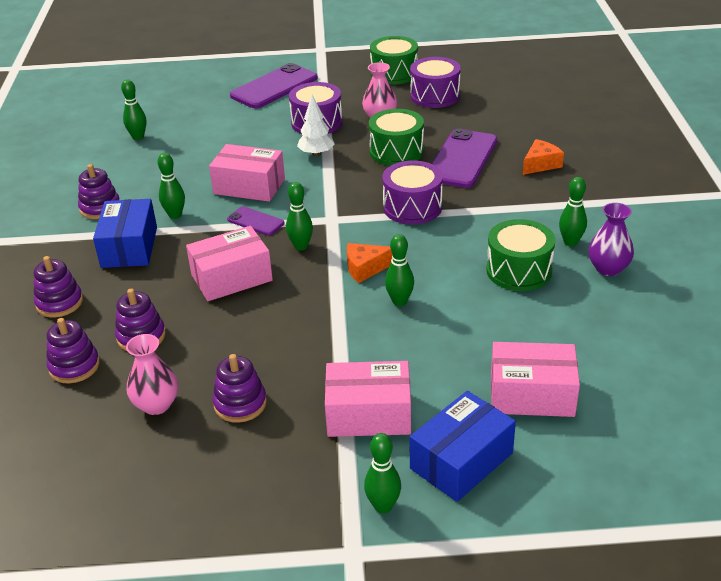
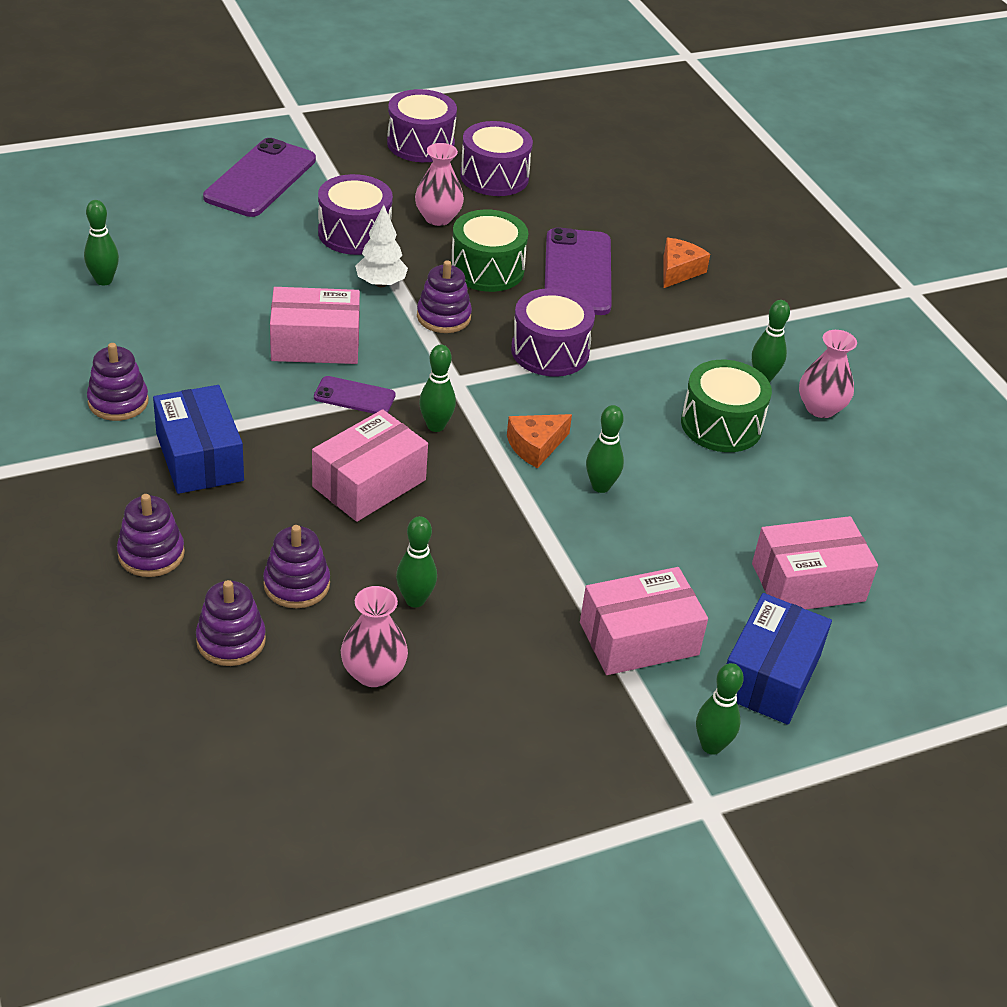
camera: 25 degrees left, 5 degrees up
(175, 215) = (236, 400): green bowling pin -> green bowling pin (415, 600)
(240, 404) = (478, 653): purple stacking toy -> purple stacking toy (443, 317)
(394, 73) = (420, 144): green drum -> purple drum
(608, 268) = (820, 408): purple vase -> pink vase

